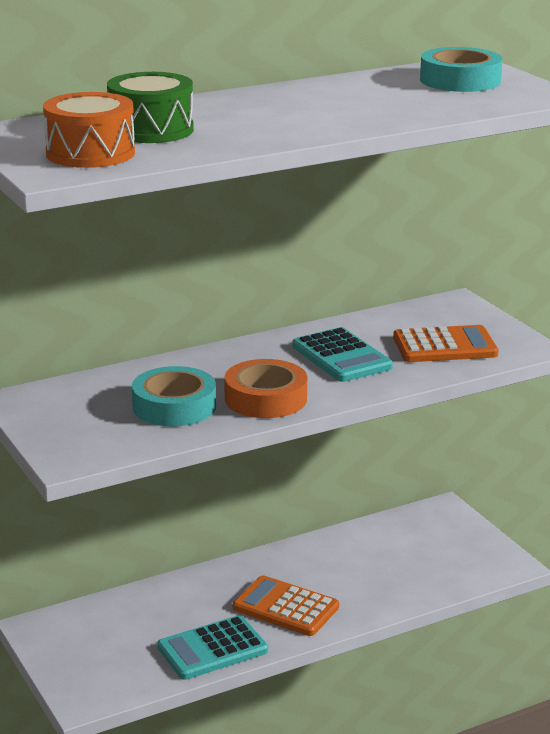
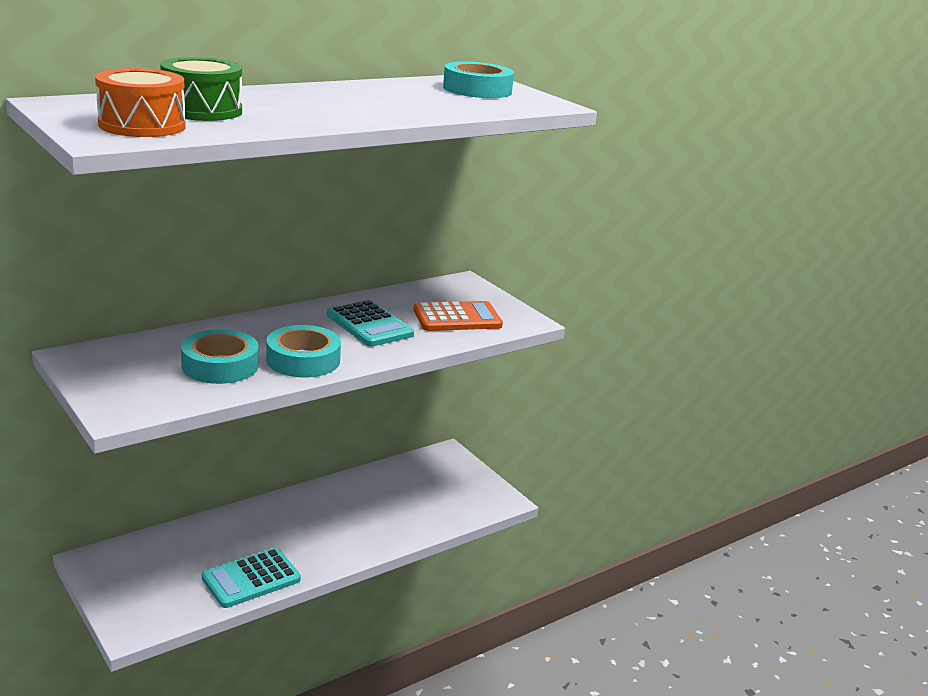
camera: 10 degrees left, 0 degrees up
(265, 399) = (303, 360): orange tape -> turquoise tape
(286, 607) = (316, 540): orange calculator -> none

